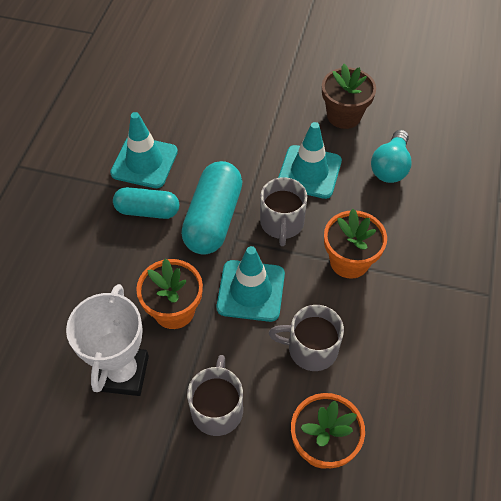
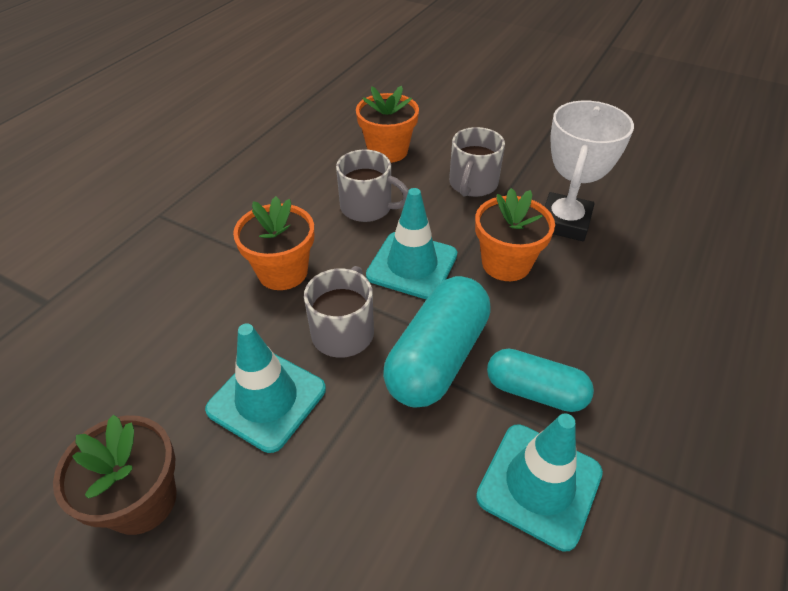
camera: 165 degrees left, 10 degrees down
(390, 167) = (142, 379): turquoise light bulb -> none

